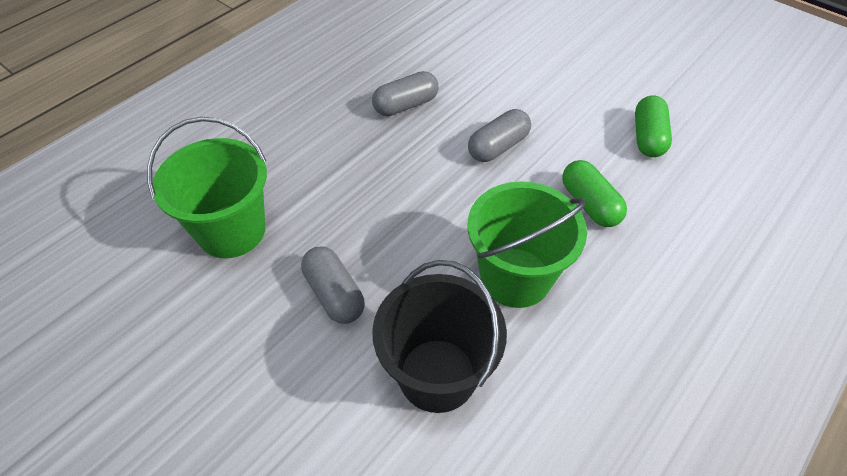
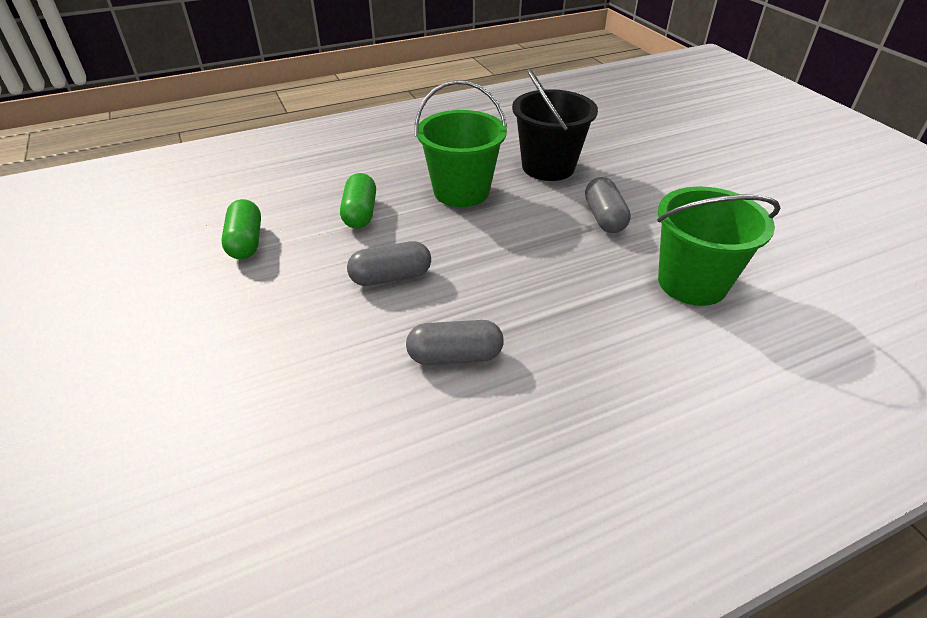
camera: 155 degrees left, 10 degrees down
(648, 137) = (246, 242): green capsule -> green capsule turned 45 degrees counterclockwise

